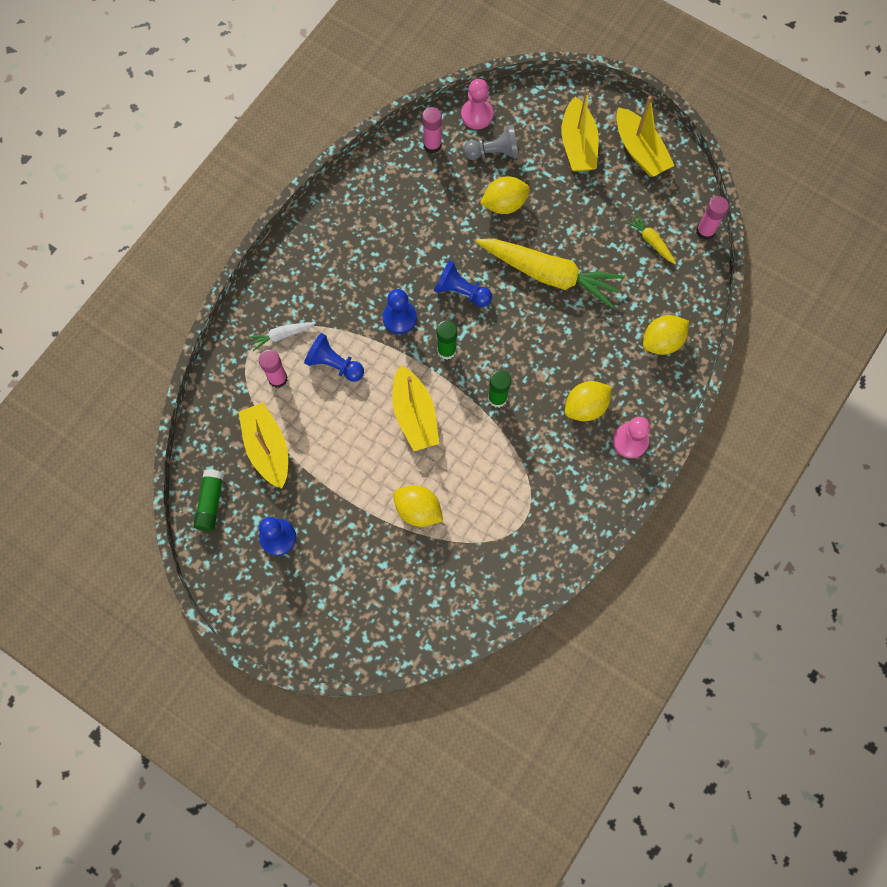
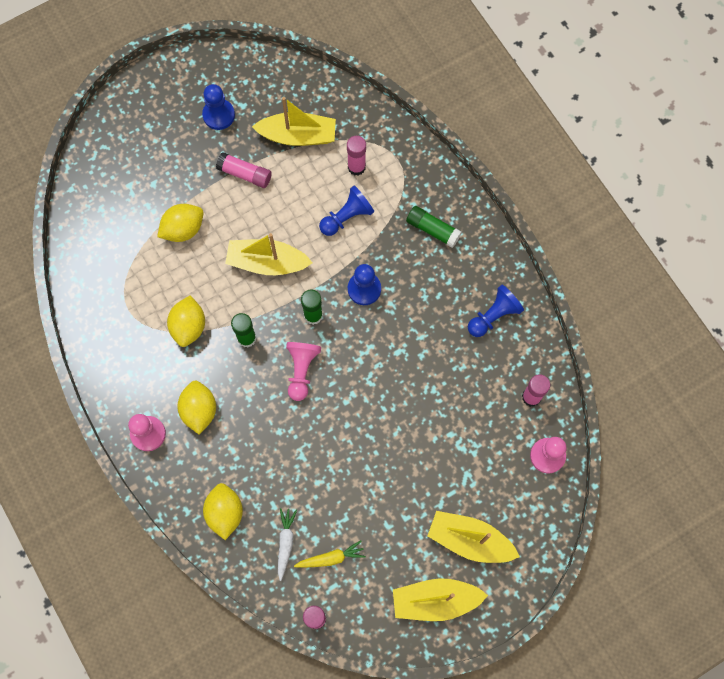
camera: 115 degrees right, 0 degrees up
(211, 502) = (274, 77): green glue stick -> green glue stick (433, 230)
(281, 335) = (395, 185): white carrot -> white carrot (285, 542)
(332, 480) = (245, 174): none -> pink glue stick
(461, 291) = (364, 354): blue pawn -> blue pawn (493, 316)
(494, 153) = (497, 452): grey pawn -> none
(503, 337) = (301, 371): none -> pink pawn
(504, 204) = (436, 435): yellow lemon -> yellow lemon (189, 327)
(549, 275) = (342, 442): yellow carrot -> none

